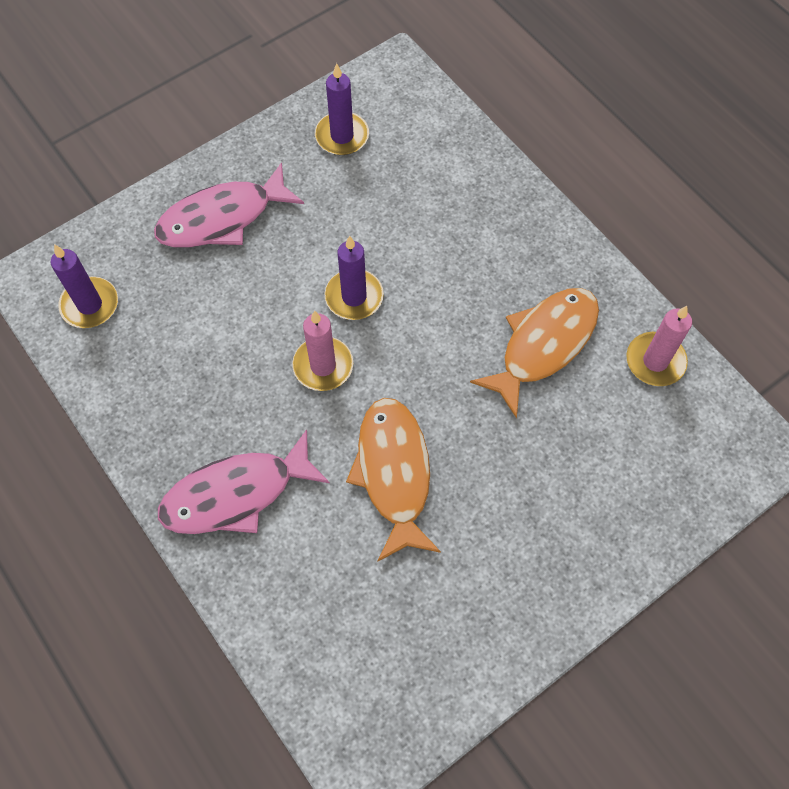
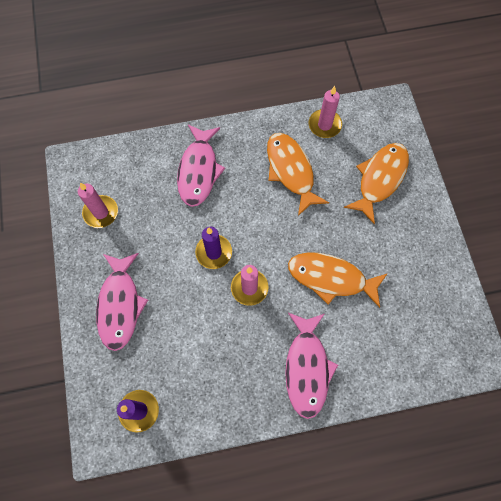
camera: 65 degrees left, 5 degrees up
(342, 136) = (101, 212): purple candle -> pink candle
(471, 222) = (199, 171): none -> pink fish
(607, 483) = (380, 179): none -> orange fish

